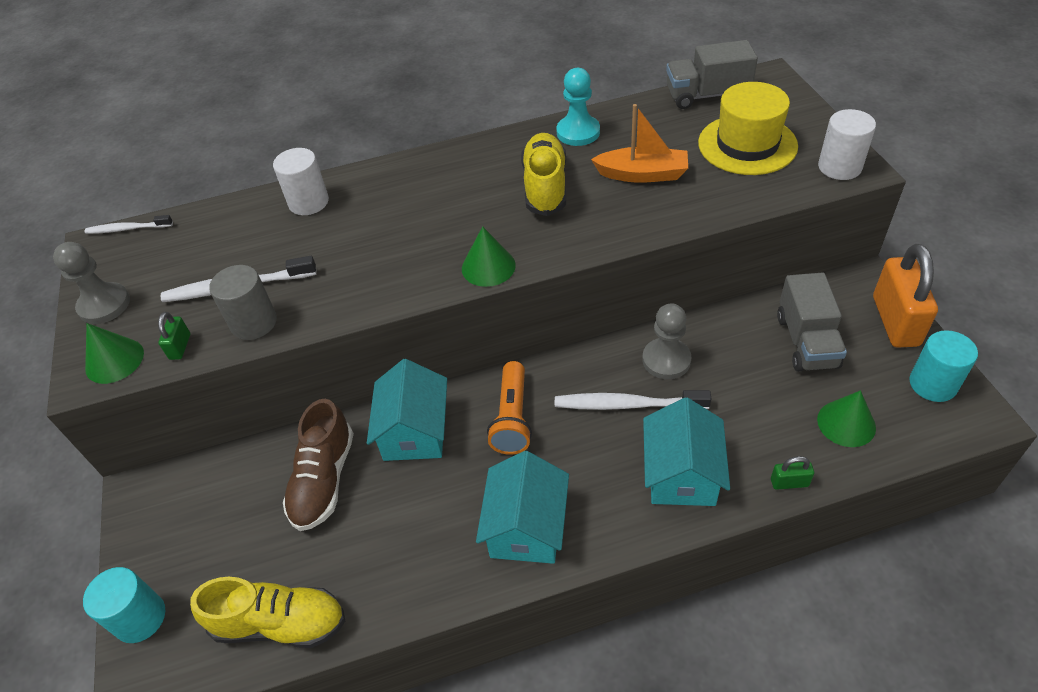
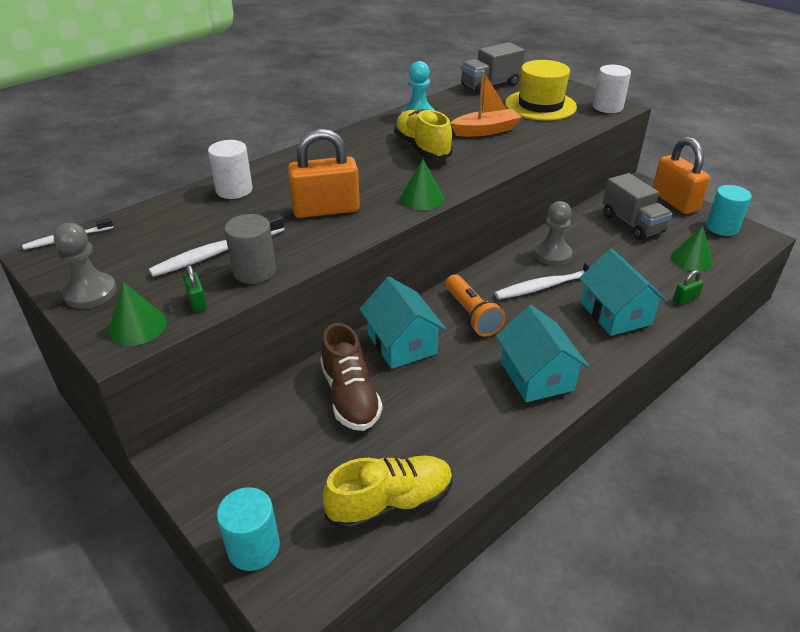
camera: 30 degrees left, 10 degrees down
(377, 255) = (326, 209): none -> orange padlock

